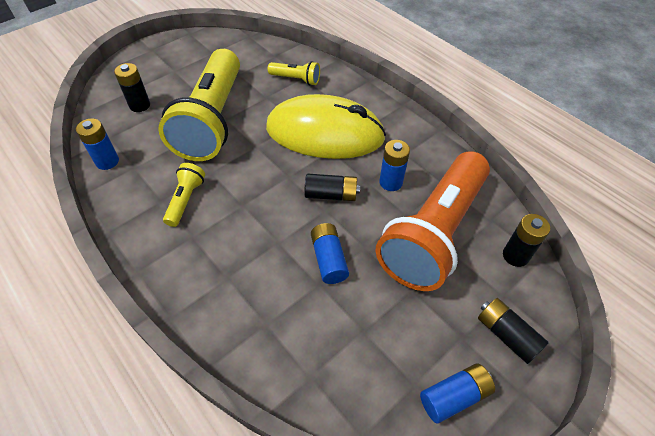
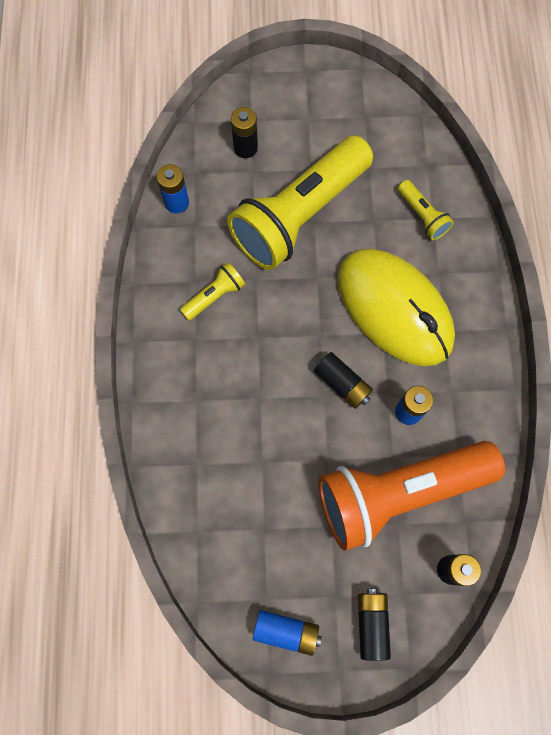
camera: 40 degrees right, 20 degrees up
(329, 259) = (288, 446): blue battery -> none

